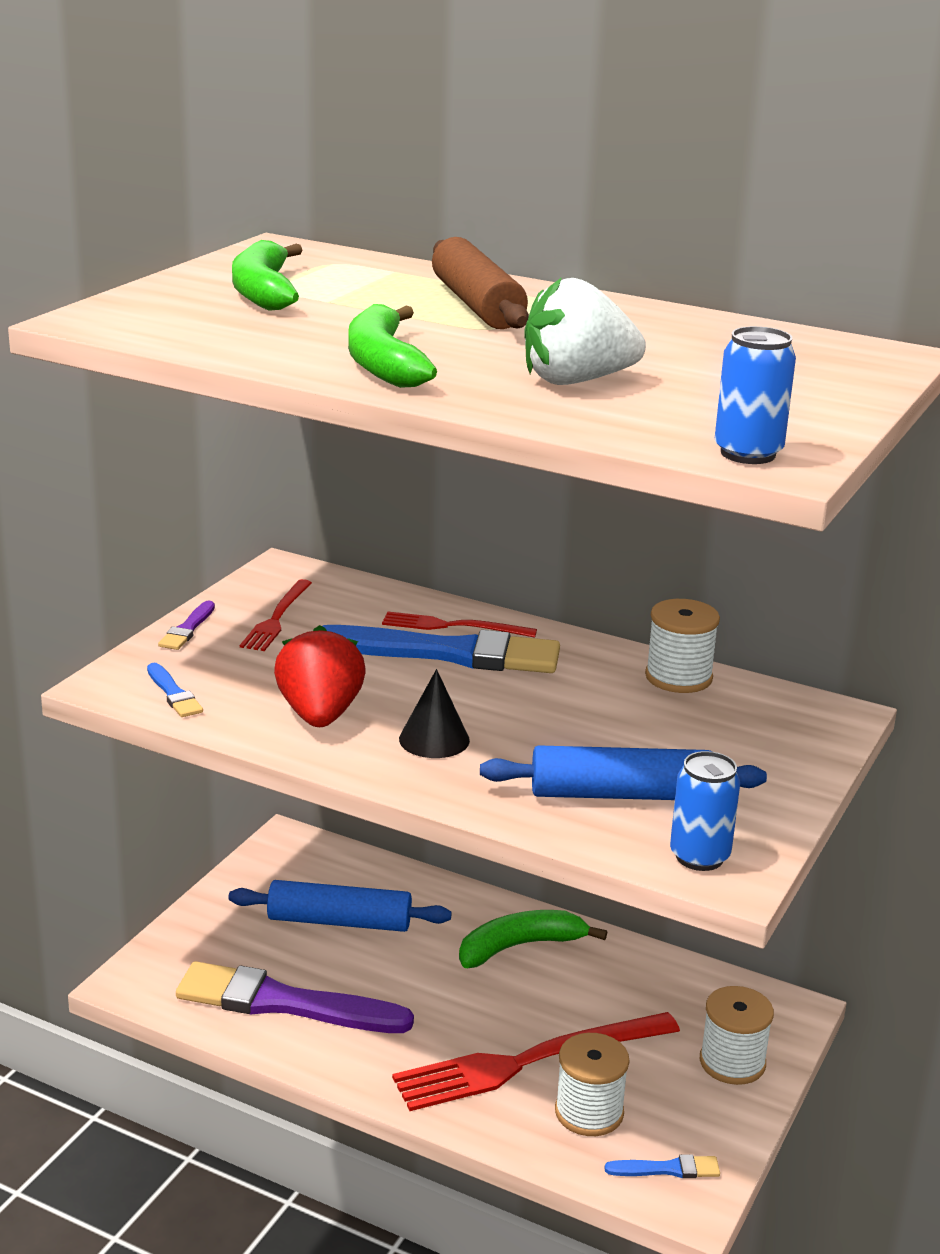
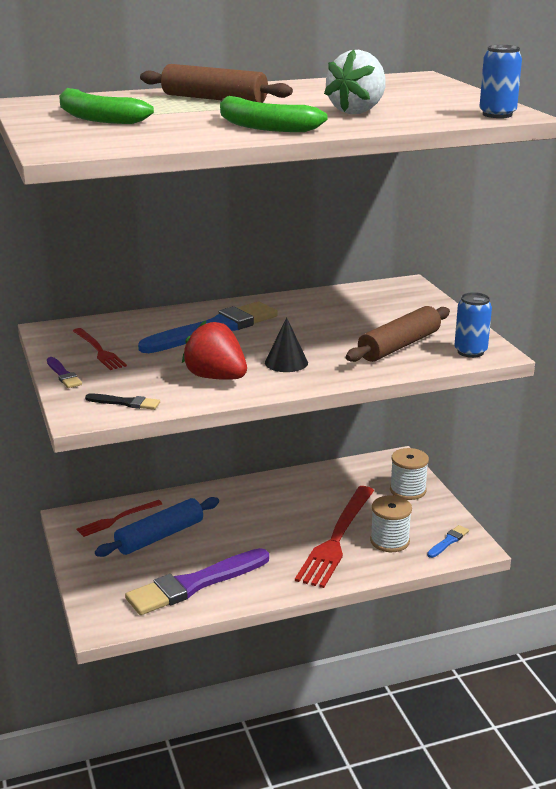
camera: 45 degrees left, 0 degrees up
(173, 694) = (125, 403): blue brush -> black brush
(453, 626) = (191, 318): red fork -> red fork (117, 519)
(520, 947) = (258, 498): green banana -> none
(621, 794) = (399, 346): blue rolling pin -> brown rolling pin
(678, 677) = (325, 296): white spool -> none

